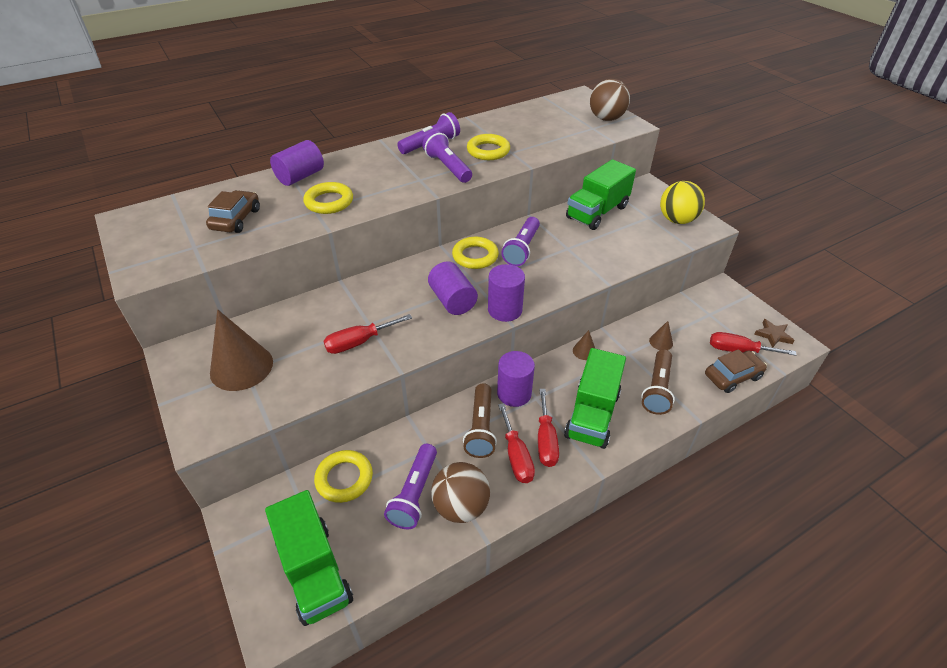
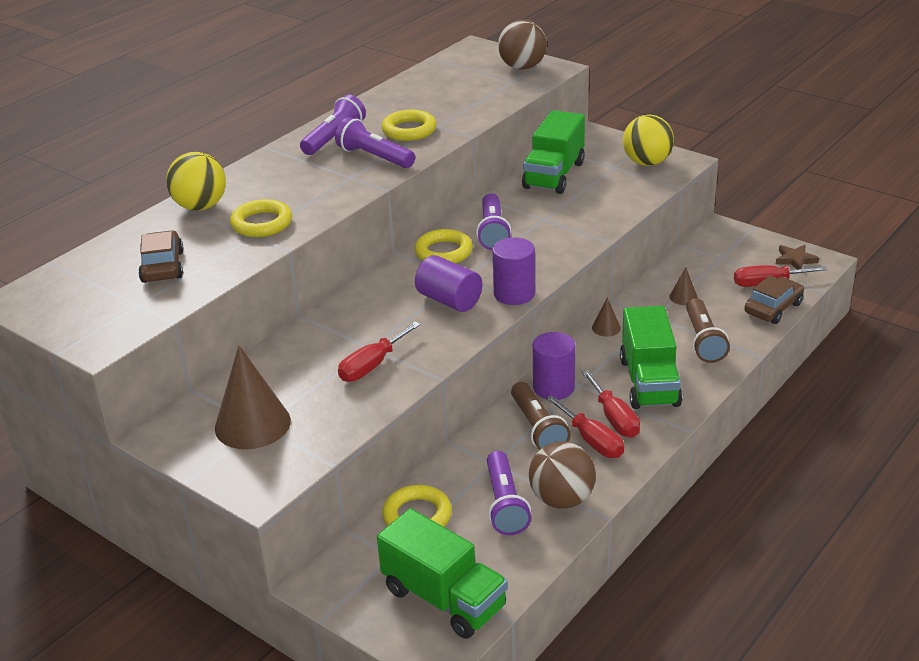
camera: 20 degrees left, 10 degrees down
(300, 176) = (200, 206): purple cylinder -> yellow ball

